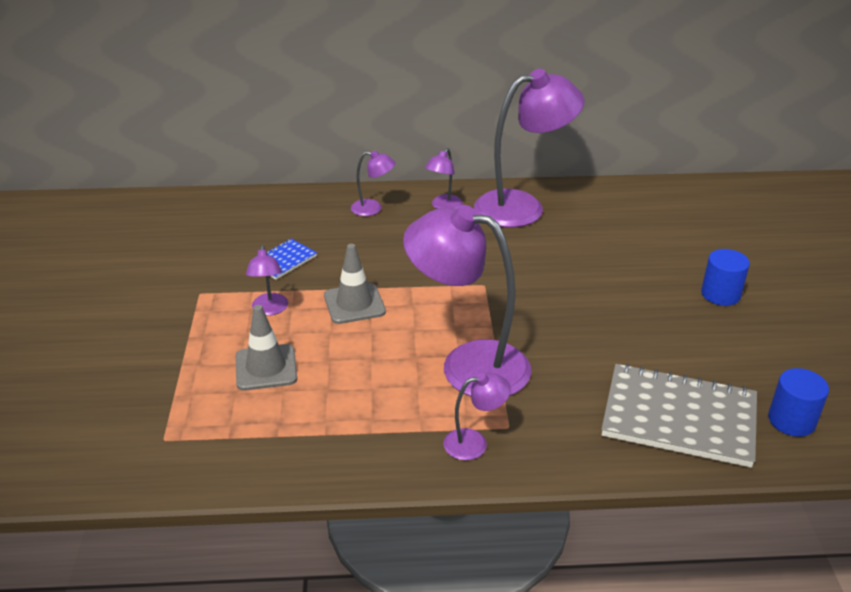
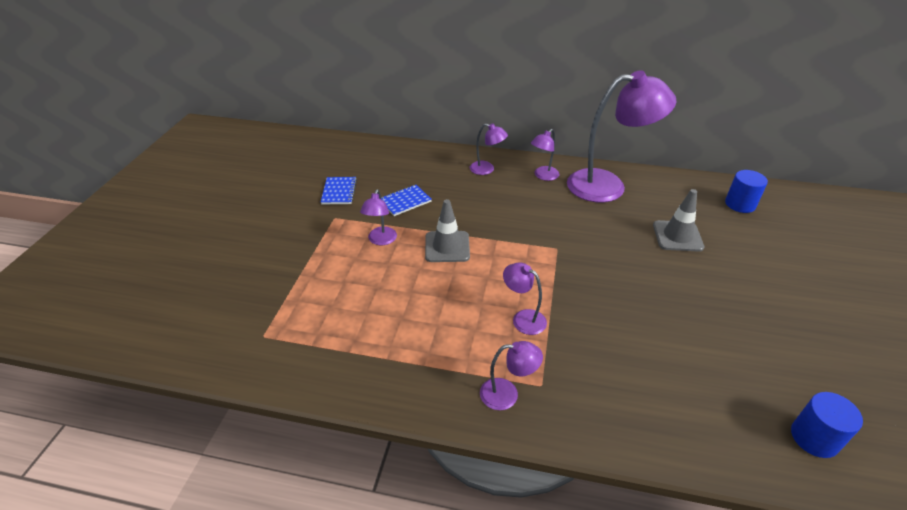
camera: 15 degrees right, 5 degrees up
(193, 262) = (339, 192): none -> blue notebook
(266, 368) = (361, 289): grey traffic cone -> grey traffic cone (677, 236)
(468, 364) = (523, 318): purple lamp -> purple lamp, size x0.45
(679, 418) = (701, 410): grey notebook -> none
(720, 294) = (767, 294): blue cylinder -> blue cylinder (740, 204)

